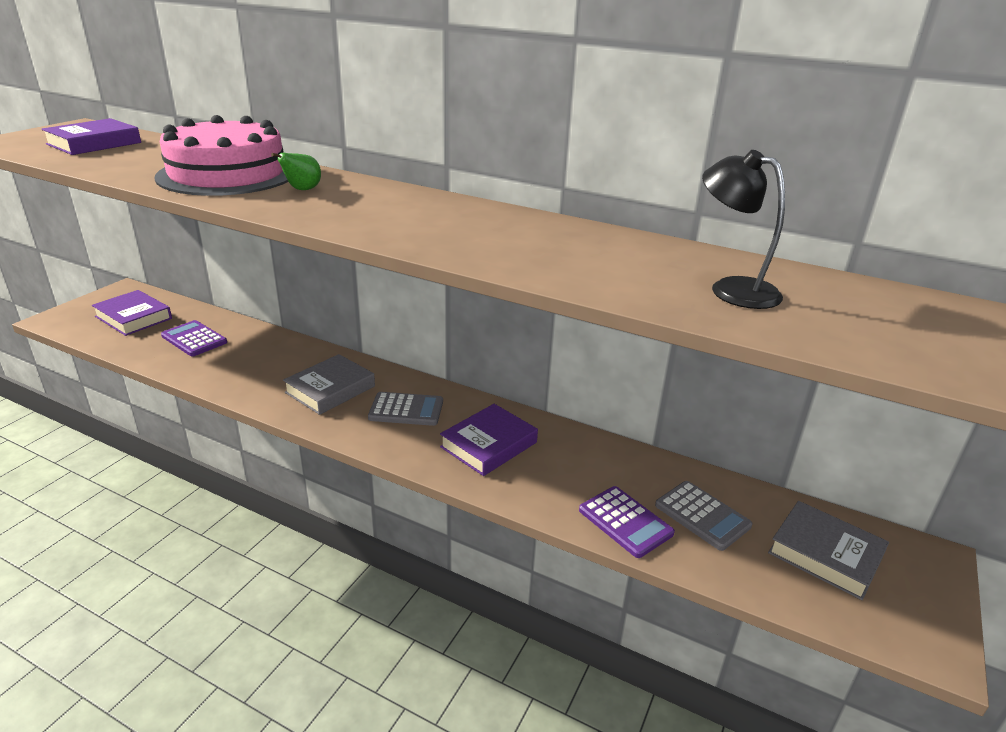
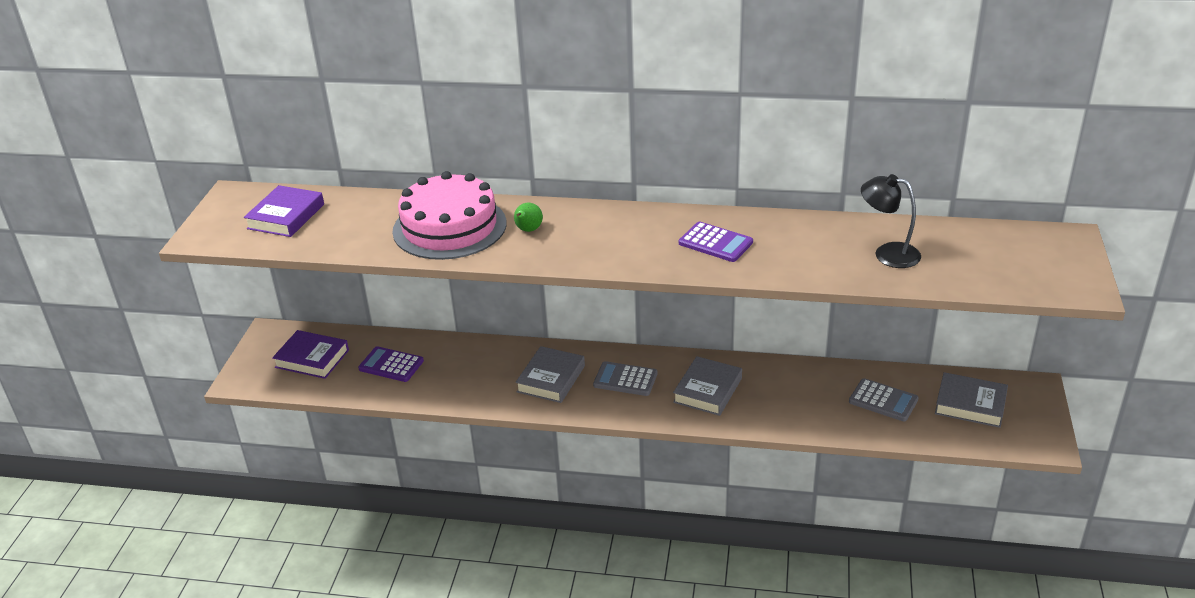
camera: 15 degrees left, 5 degrees up
(406, 410) = (625, 379): grey calculator -> grey calculator turned 150 degrees counterclockwise
(489, 445) = (708, 390): purple book -> grey book
(625, 522) = (835, 420): purple calculator -> purple calculator (715, 243)

